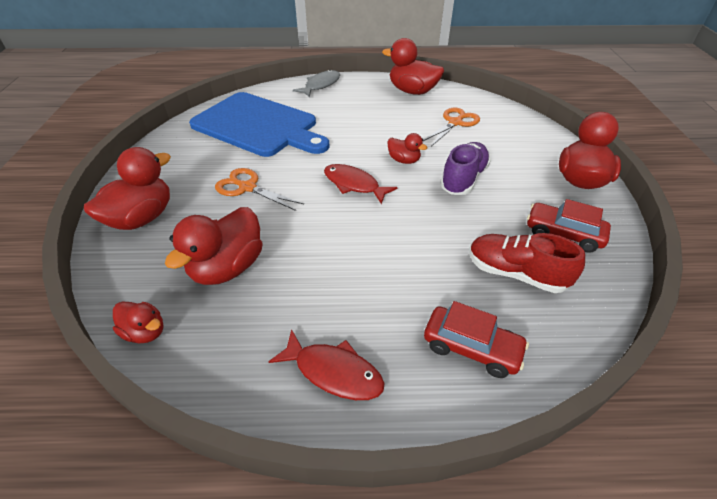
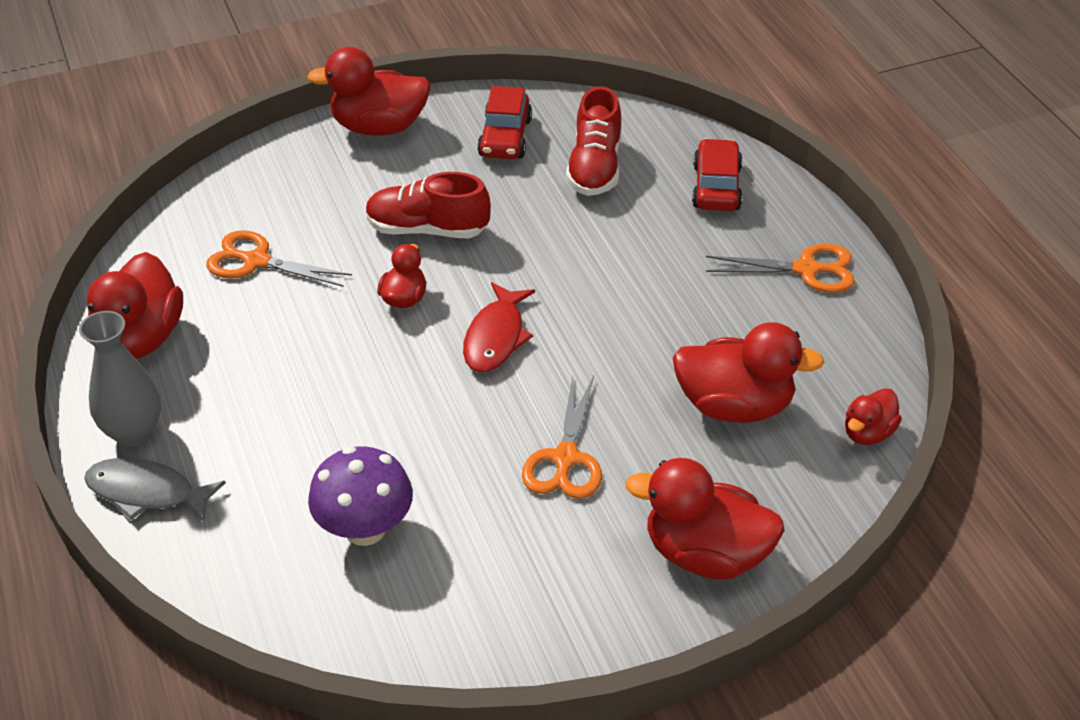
camera: 110 degrees left, 0 degrees up
(145, 332) = (868, 433): red duck -> red duck turned 150 degrees counterclockwise
(258, 125) = (365, 529): blue cutting board -> purple mushroom
(333, 372) = (806, 269): red fish -> orange scissors
(355, 85) = (133, 432): none -> grey vase
(463, 179) = (427, 229): purple shoe -> red shoe

